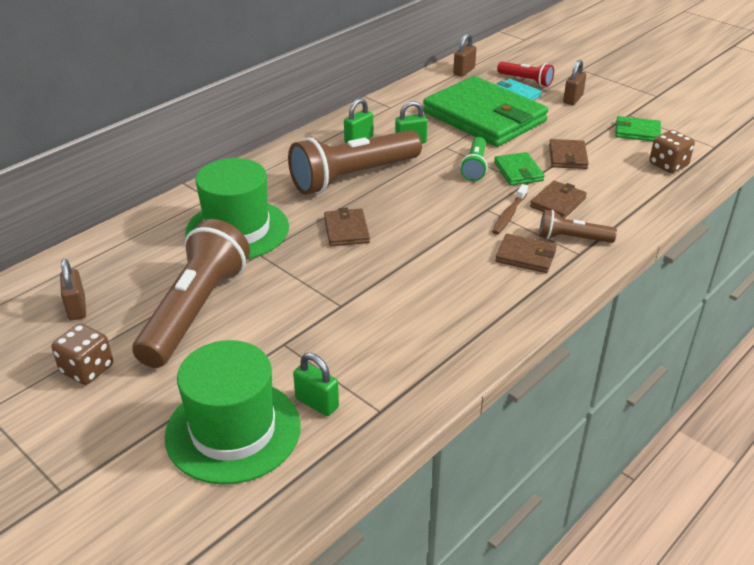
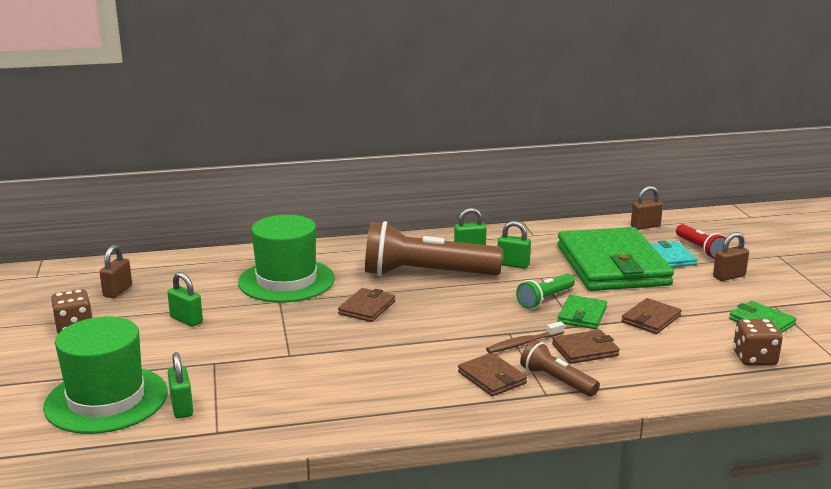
camera: 35 degrees right, 15 degrees down
(195, 310) = (186, 320): brown flashlight -> green padlock

